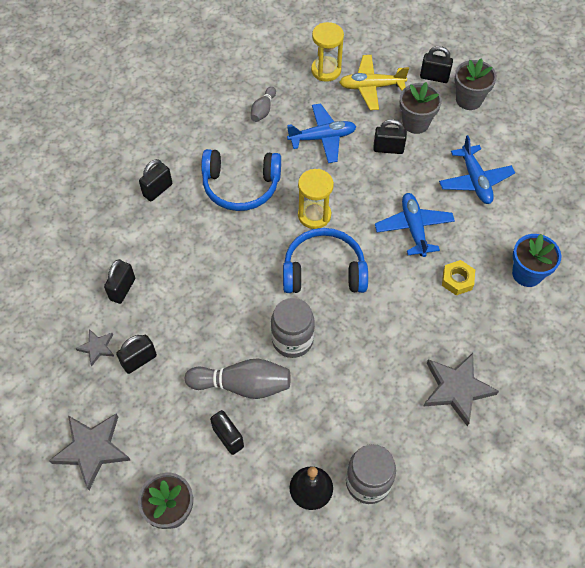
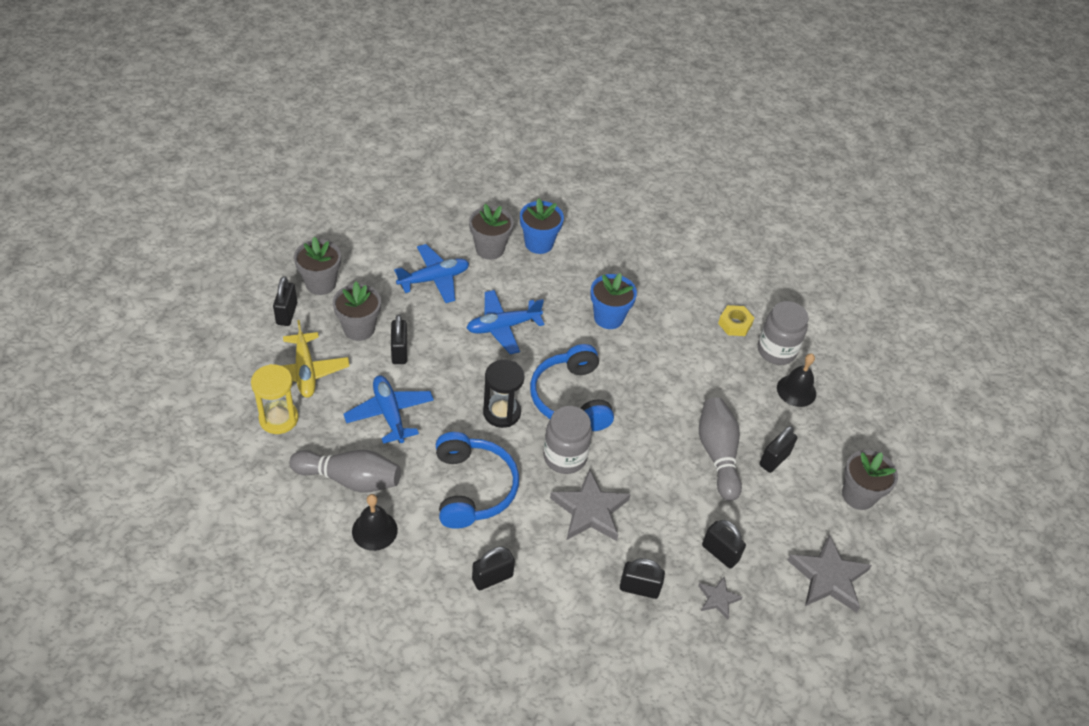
camera: 105 degrees left, 10 degrees down
(158, 190) = (492, 577): black padlock -> black padlock turned 60 degrees counterclockwise
(215, 122) = (374, 530): none -> black bell
(263, 110) = (350, 479): grey bowling pin -> grey bowling pin, size x1.80
(292, 340) = (657, 418): grey jar -> grey jar (565, 457)
(314, 215) = (501, 412): yellow hourglass -> black hourglass
(422, 321) = (608, 317): none -> blue flower pot
(456, 389) = (670, 292): grey star -> grey star (590, 510)
(457, 280) = (557, 292): yellow nut -> yellow nut (735, 324)
(517, 229) = (490, 249): none -> grey flower pot

